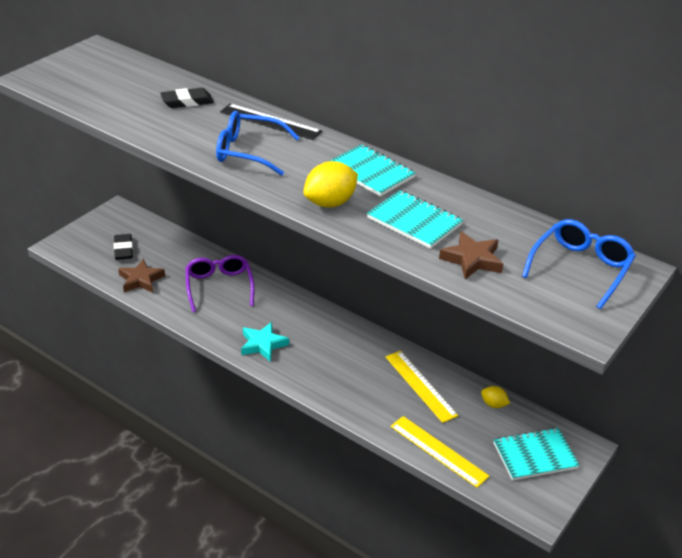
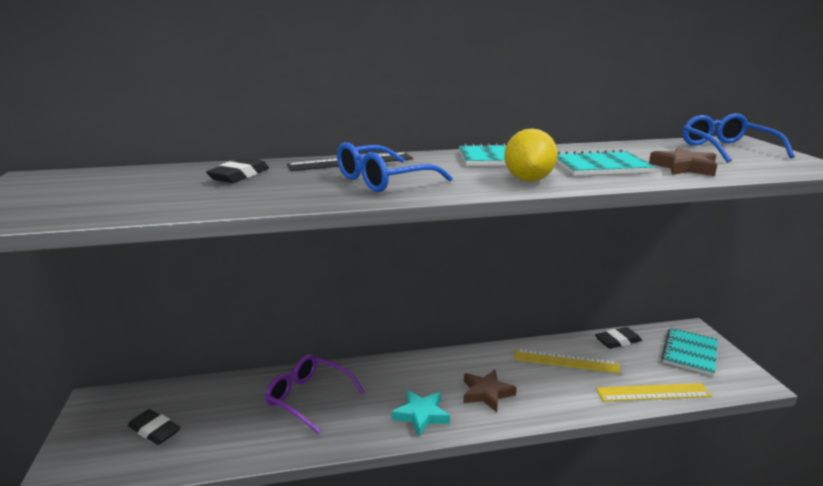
camera: 45 degrees left, 15 degrees down
(141, 280) = (217, 444): brown star -> brown star (486, 393)
(493, 404) = (617, 341): yellow lemon -> black eraser

